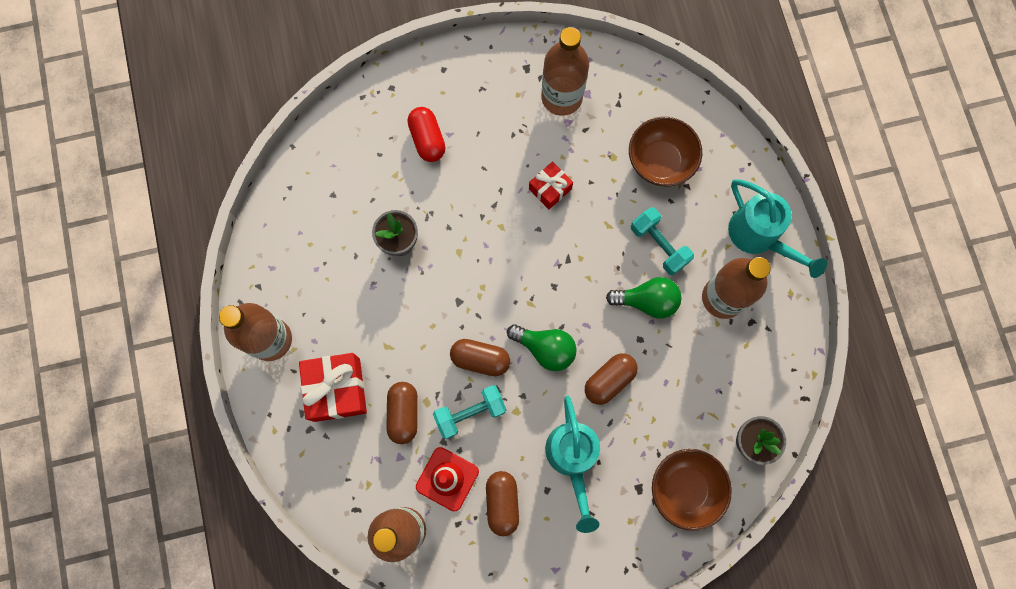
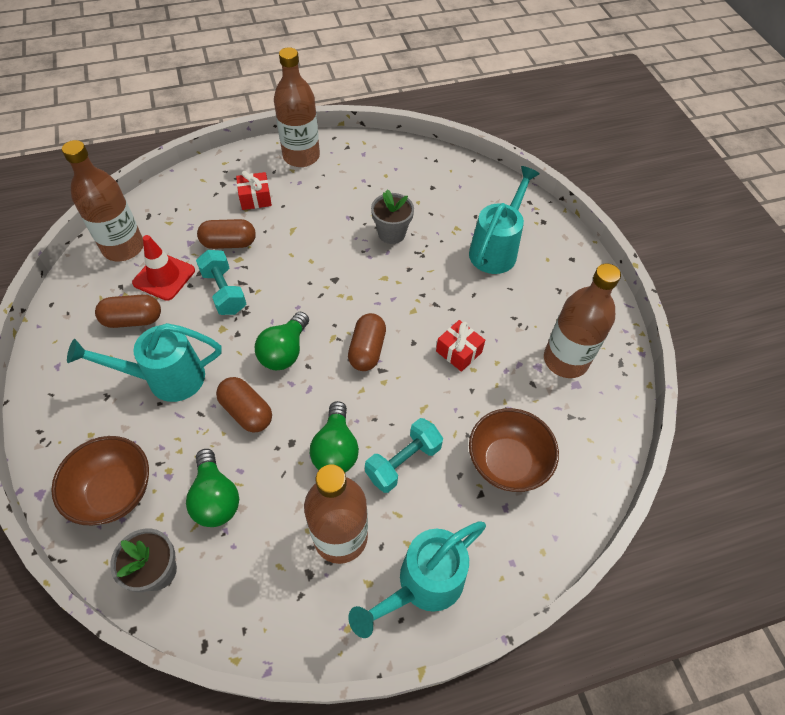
camera: 85 degrees right, 20 degrees down
(337, 389) = (255, 198): red gift -> red gift, size x0.59
(427, 139) = (496, 249): red capsule -> turquoise watering can
(480, 359) = (276, 298): brown capsule -> brown capsule (367, 350)
(690, 401) = (215, 498): none -> green light bulb

